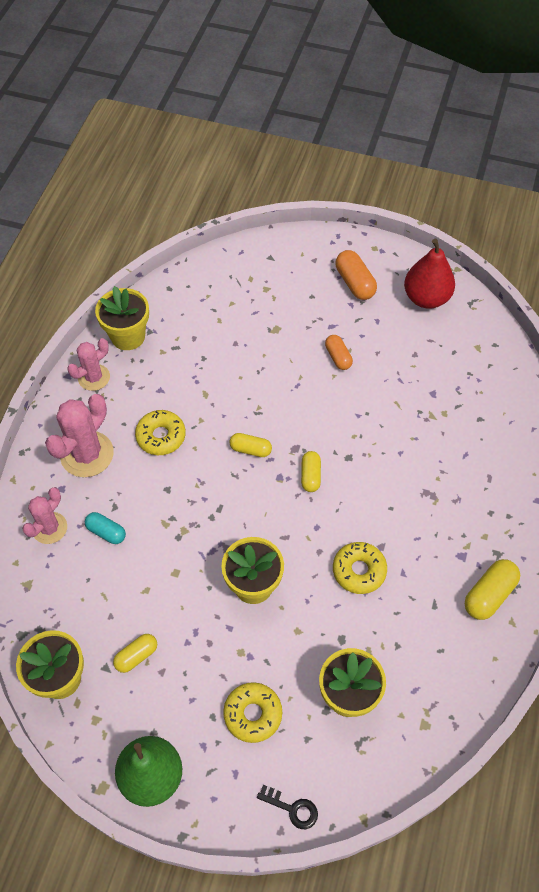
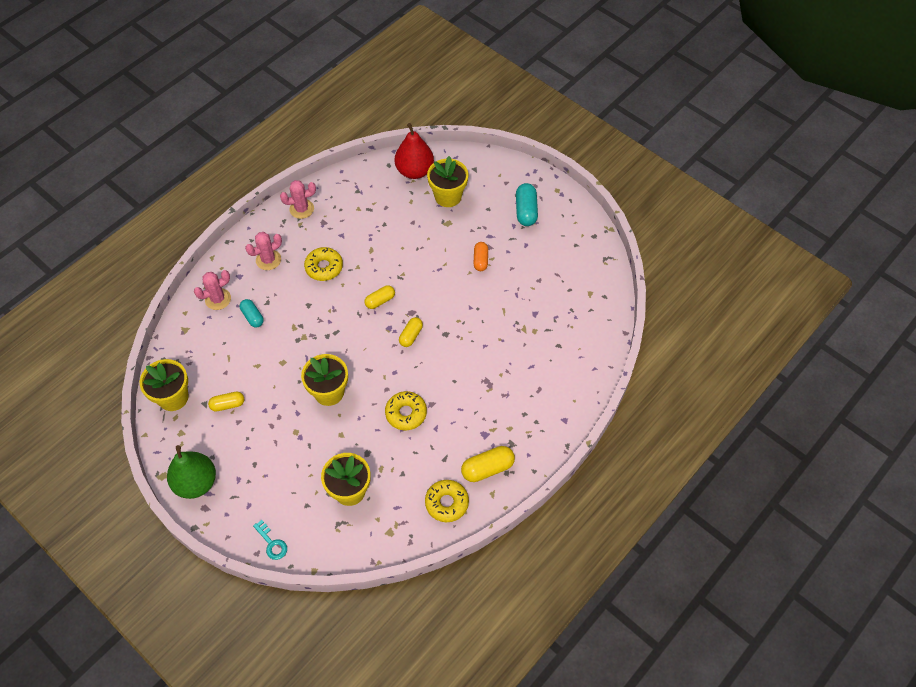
camera: 25 degrees right, 0 degrees up
(87, 454) = (268, 260): pink cactus -> pink cactus, size x0.63
(128, 336) = (340, 189): yellow flower pot -> yellow flower pot (448, 196)
(250, 449) = (380, 301): yellow capsule -> yellow capsule turned 75 degrees counterclockwise
(253, 714) = (280, 474): yellow donut -> yellow donut (446, 503)
(292, 808) = (272, 543): black key -> turquoise key
(355, 283) = (526, 211): orange capsule -> turquoise capsule
(426, 298) = (573, 242): red pear -> red pear (414, 171)

